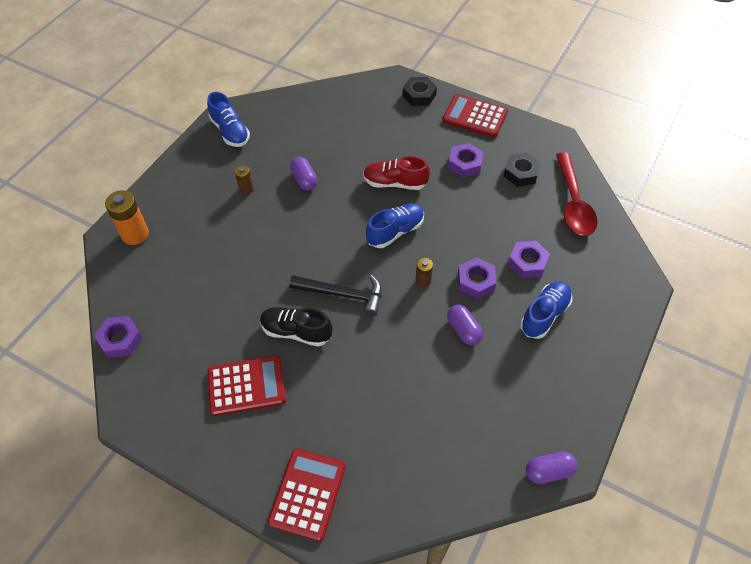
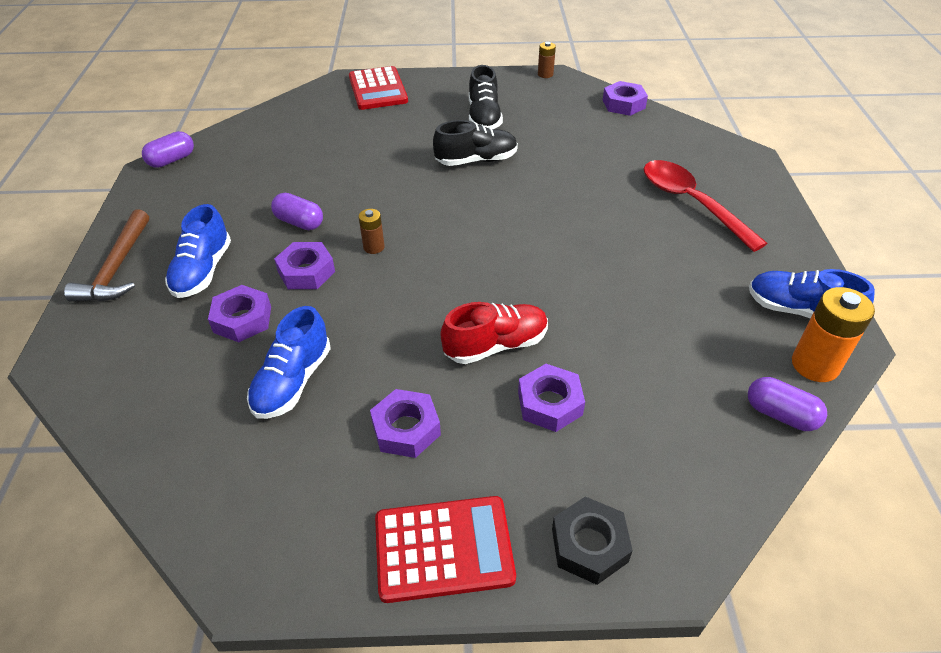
camera: 150 degrees right, 10 degrees down
(135, 234) = (728, 166): orange battery -> orange battery (815, 365)
(246, 189) = (679, 252): brown battery -> brown battery (545, 74)
(246, 386) = (484, 117): red calculator -> black shoe
(304, 180) = (623, 294): purple capsule -> purple capsule (780, 414)
(343, 294) = (456, 202): black hammer -> none
(391, 146) = (550, 403): none -> purple nut
(395, 232) = (446, 283): blue shoe -> blue shoe (293, 381)
(521, 173) = (298, 457): black nut -> none
(573, 203) = (185, 442): red spoon -> red spoon (691, 203)
(605, 347) = (117, 268): none -> brown hammer

